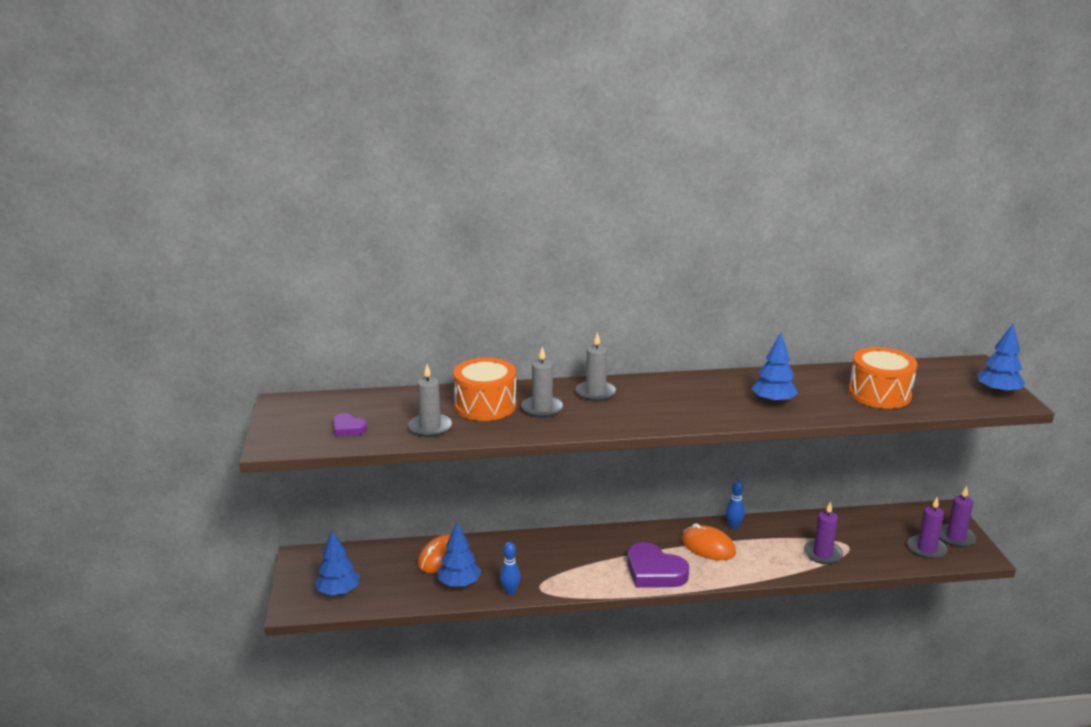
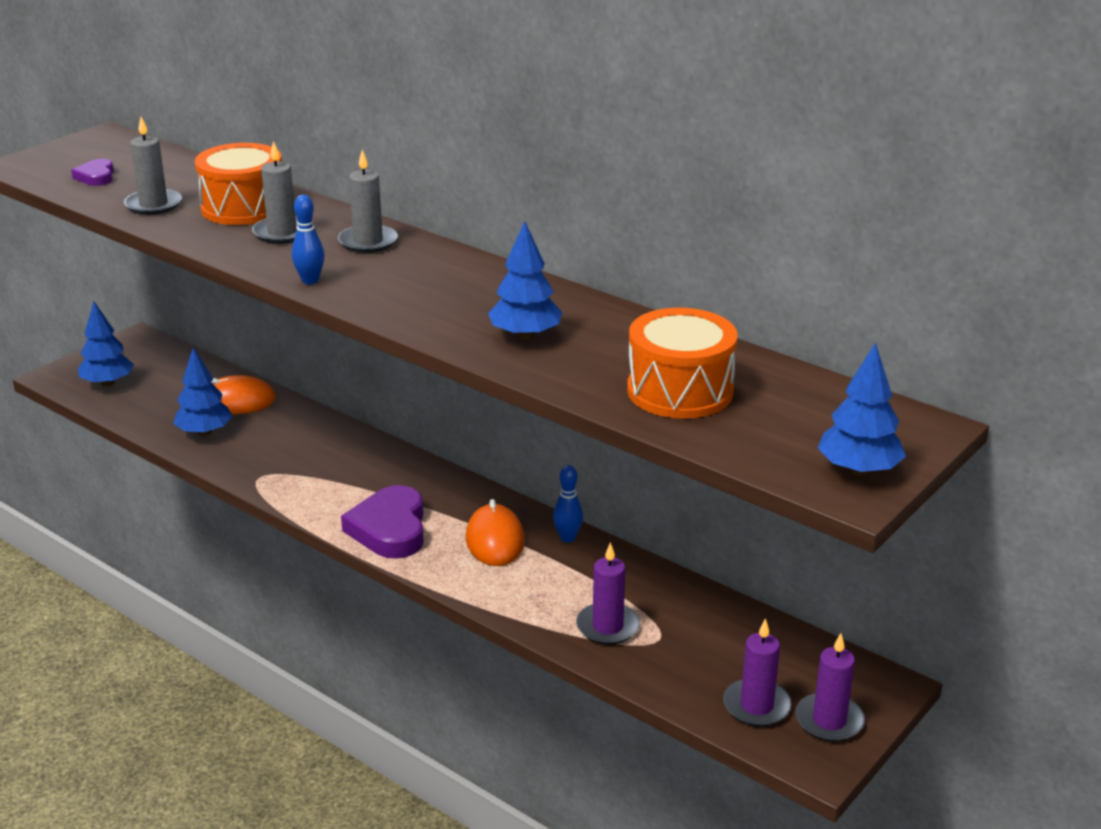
camera: 45 degrees right, 5 degrees up
(510, 591) = (230, 464): blue bowling pin -> blue bowling pin (310, 281)

